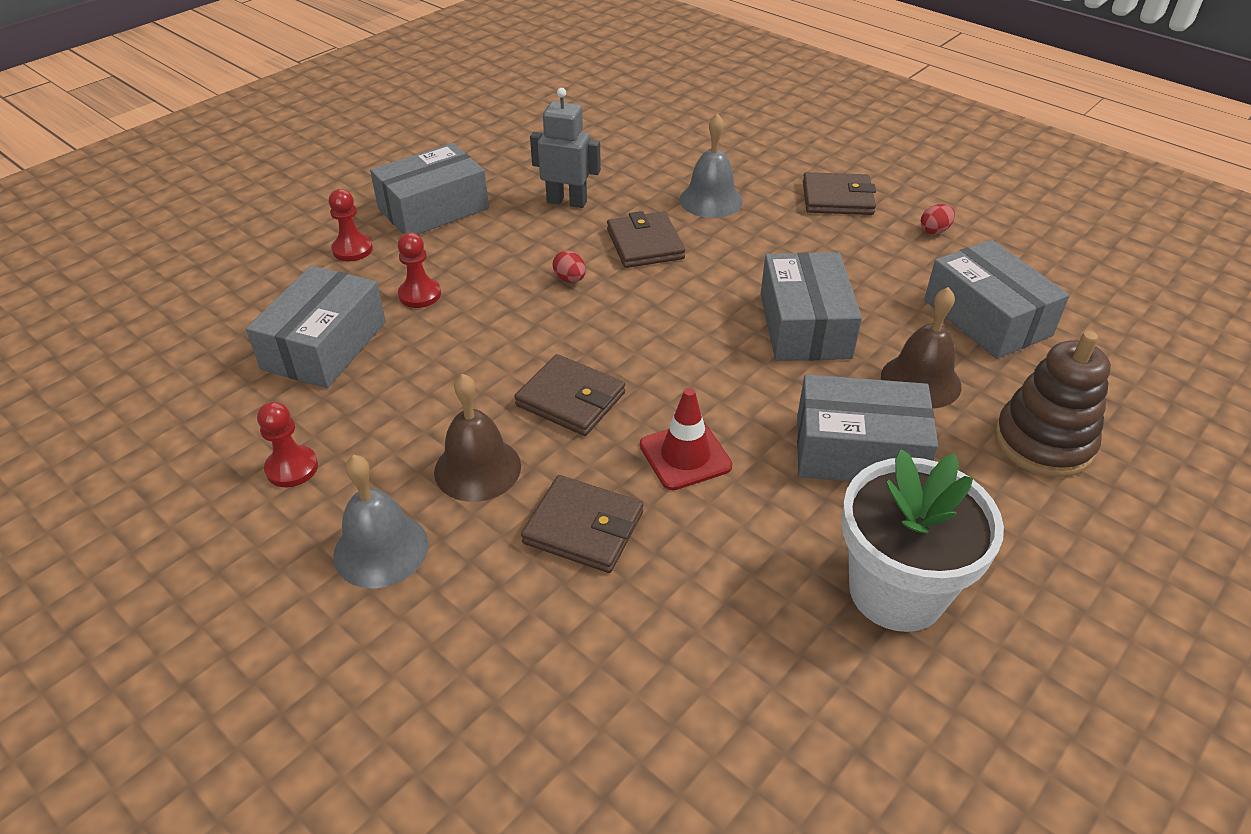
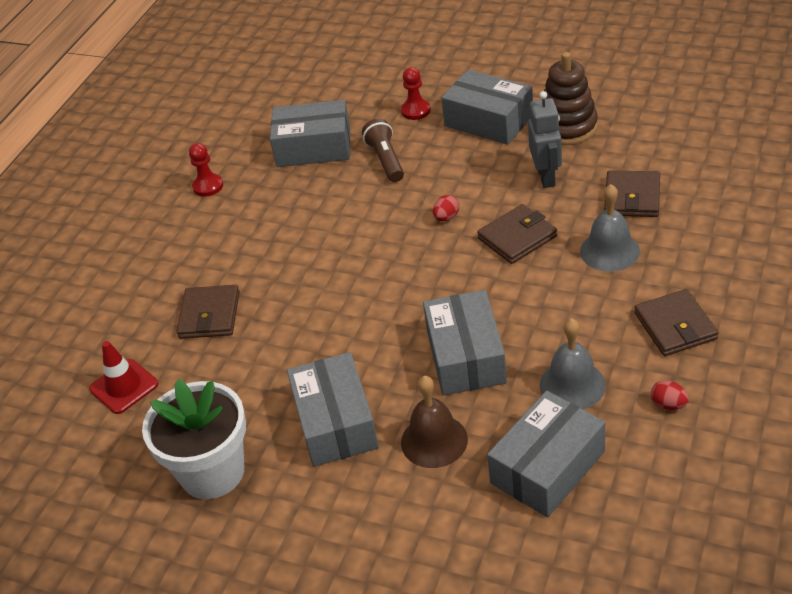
camera: 75 degrees right, 0 degrees up
(381, 549) = (164, 245): grey bell -> grey bell (572, 385)
(420, 295) = (385, 160): red pawn -> brown flashlight
(477, 468) = (238, 254): brown bell -> none
(571, 399) = (318, 267): brown wallet -> brown wallet (632, 197)
(685, 455) = (290, 338): red traffic cone -> red traffic cone (124, 386)
(805, 326) = (466, 356): grey box -> grey box turned 75 degrees counterclockwise
(1043, 442) = (396, 530): brown stacking toy -> brown stacking toy (567, 127)

